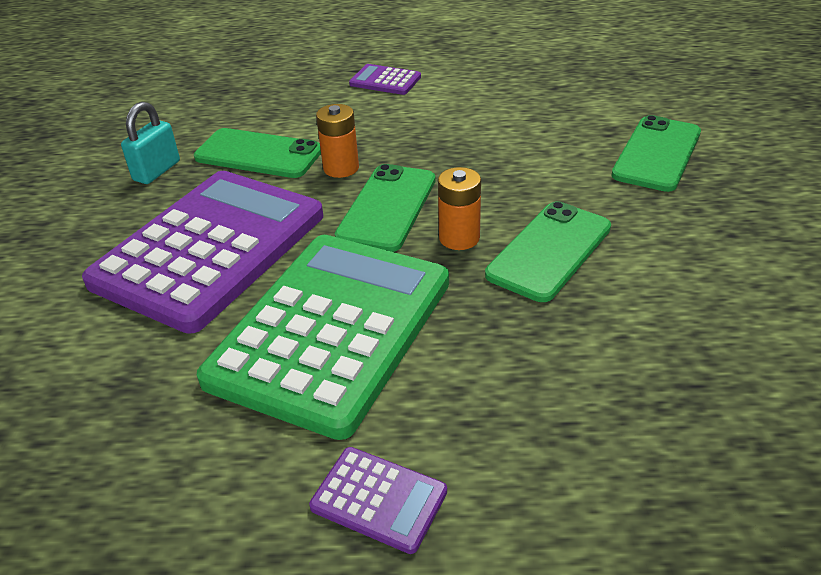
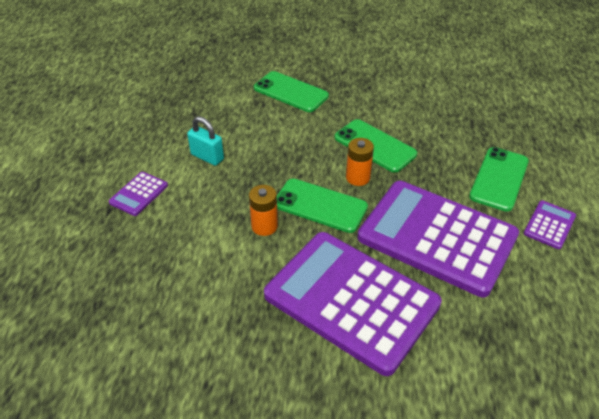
camera: 85 degrees left, 5 degrees up
(157, 171) = (232, 346): turquoise padlock -> turquoise padlock (207, 157)
(258, 154) = (228, 275): green phone -> green phone (499, 179)
(332, 330) = (437, 237): green calculator -> purple calculator

